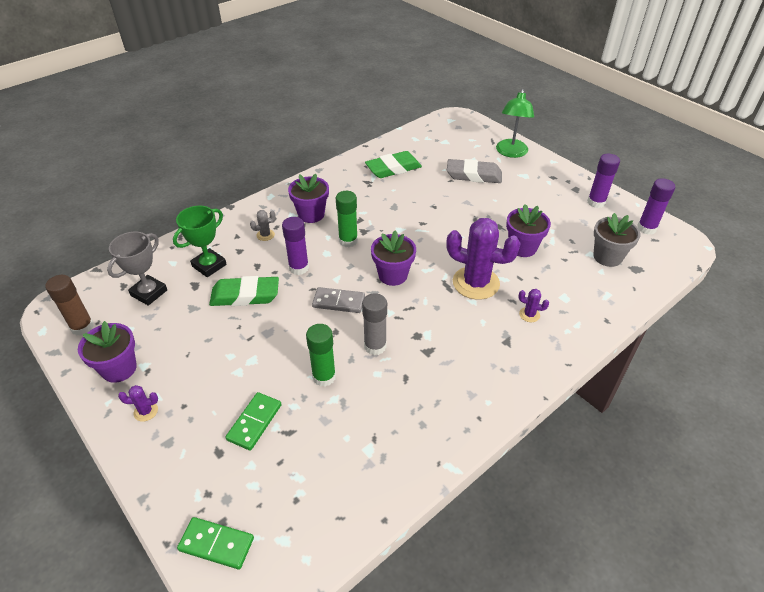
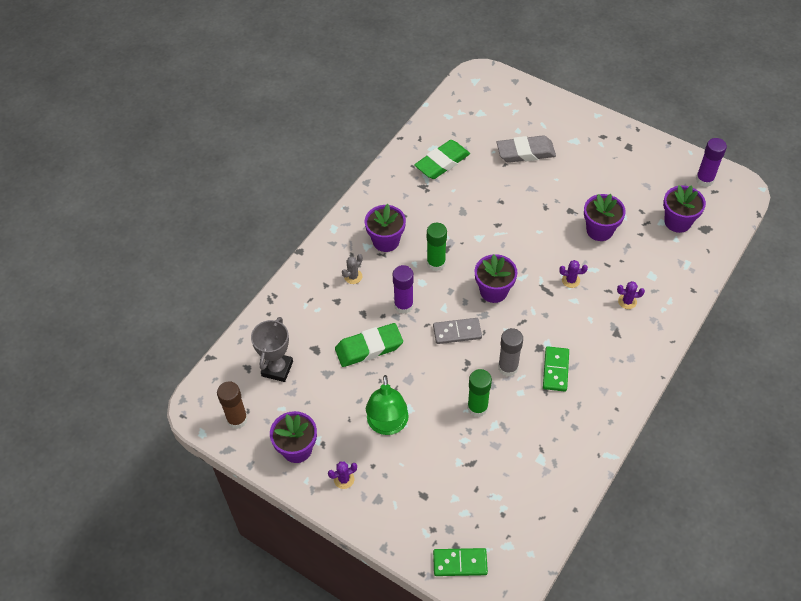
camera: 15 degrees left, 10 degrees up
(209, 265) = (317, 325): green trophy -> none
(254, 422) = (439, 463): green domino -> green domino (555, 370)
(476, 283) = (571, 280): purple cactus -> purple cactus, size x0.42
(511, 153) = (552, 113): green lamp -> green lamp (387, 425)
(596, 202) = (652, 159): purple glue stick -> none
(607, 257) = (677, 222): grey flower pot -> purple flower pot

